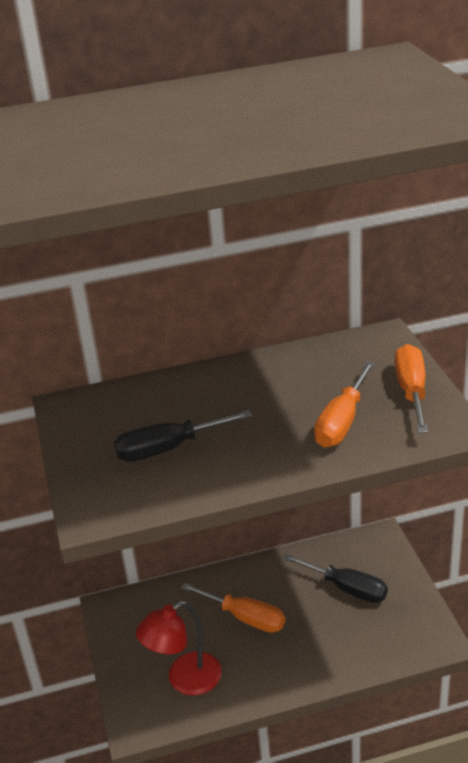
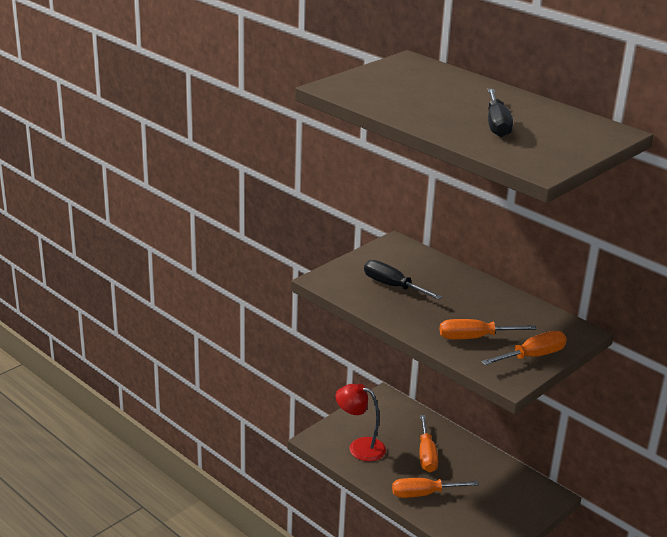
camera: 55 degrees right, 5 degrees down
(311, 654) = (423, 494): none -> orange screwdriver
(347, 588) = (491, 493): black screwdriver -> black screwdriver (496, 125)

